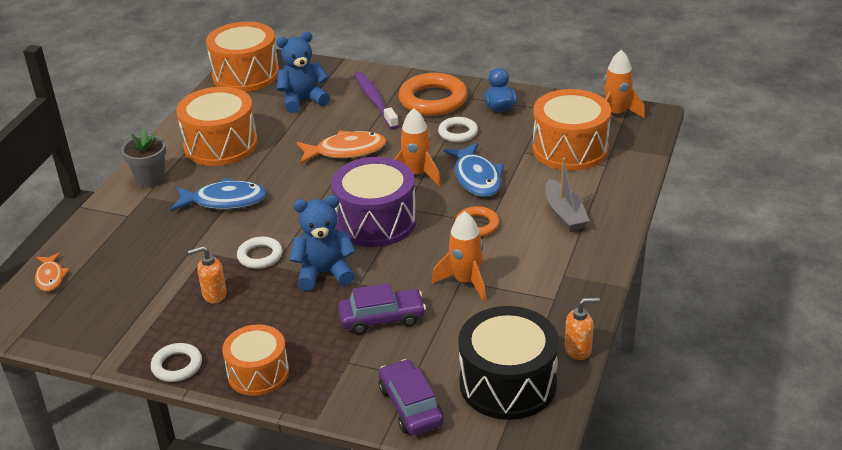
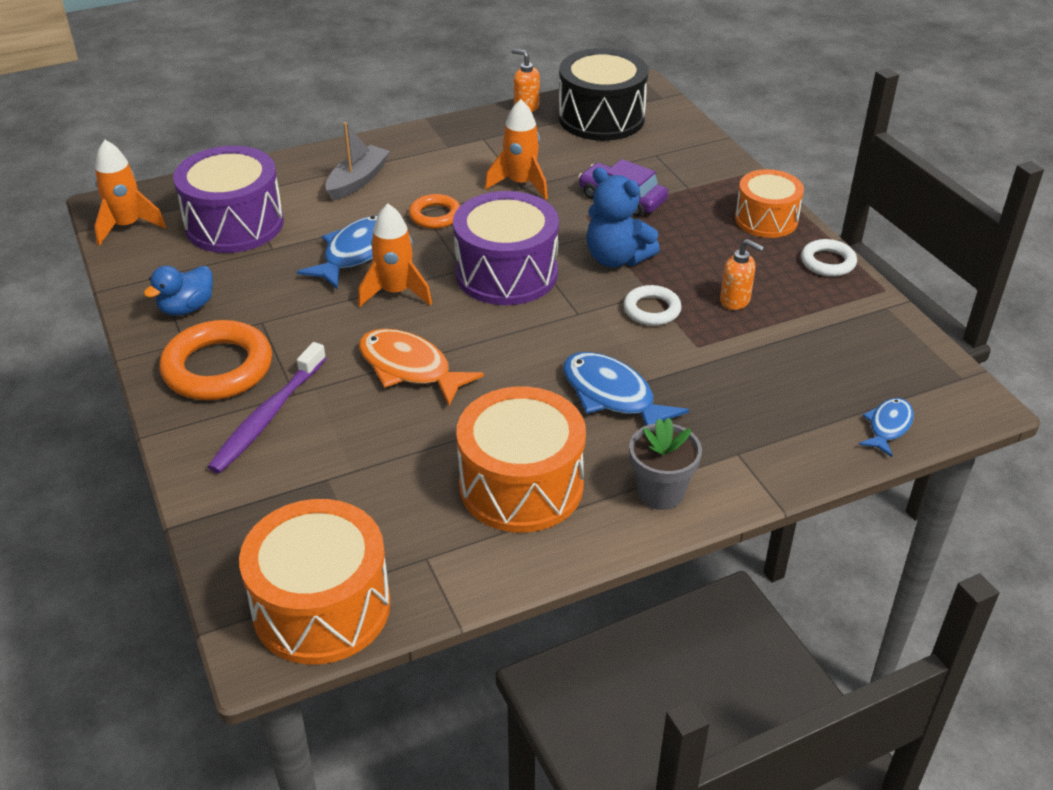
camera: 135 degrees left, 5 degrees up
(50, 277) = (888, 426): orange fish -> blue fish
(303, 100) = (334, 485): blue teddy bear -> none
(411, 406) = (682, 142): purple car -> none
(458, 133) = (278, 309): white ring -> none
(570, 149) = (234, 224): orange drum -> purple drum

